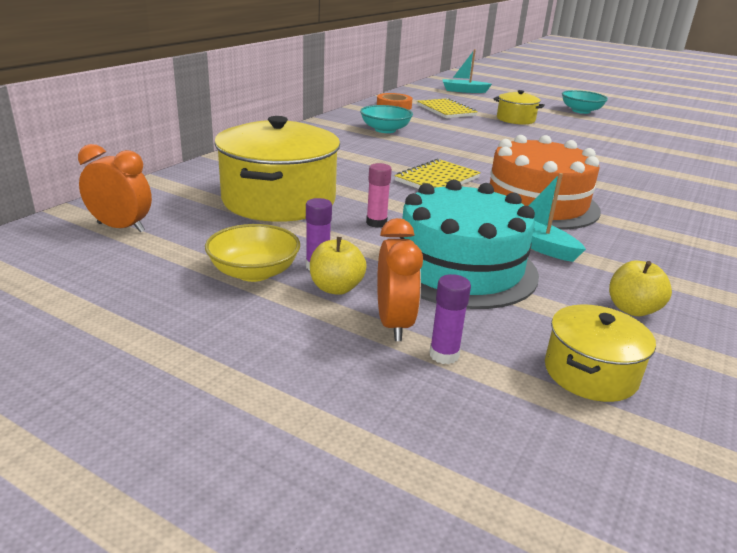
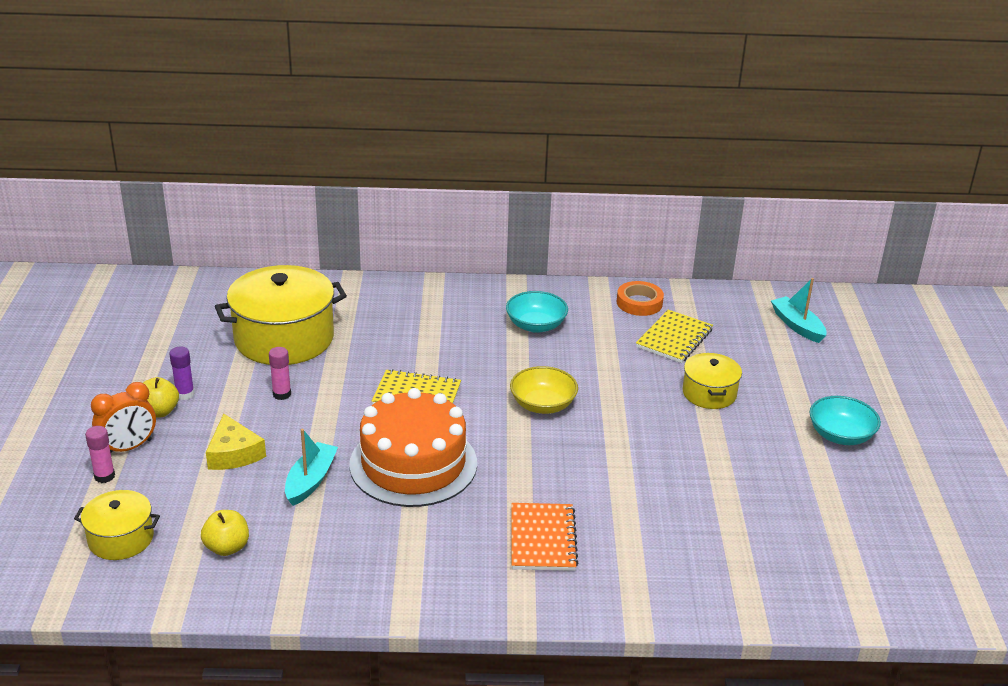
camera: 60 degrees right, 5 degrees up
(121, 227) = (178, 302): orange clock -> none
(254, 272) = (156, 374): yellow bowl -> yellow bowl (543, 405)
(444, 355) = (104, 476): purple glue stick -> pink glue stick
(460, 267) = (233, 453): turquoise cake -> yellow cheese
(660, 191) = (542, 539): none -> orange notebook

